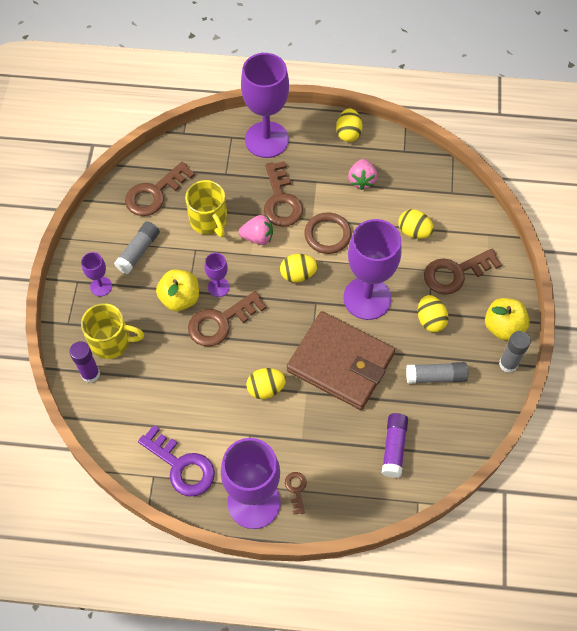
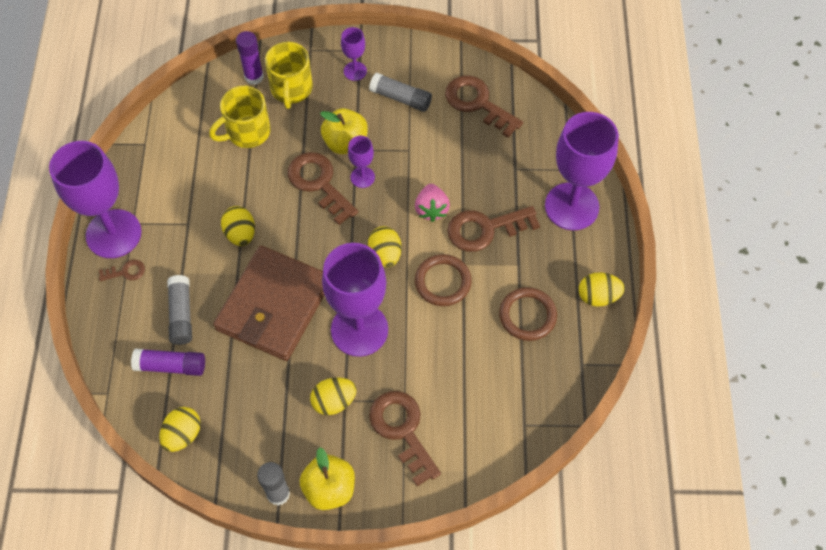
camera: 85 degrees right, 0 degrees up
(181, 466) = (154, 166): purple key -> none
(209, 220) = (448, 159): yellow mug -> yellow mug (247, 132)
(361, 180) = (527, 315): pink strawberry -> brown ring
(414, 231) = (458, 379): yellow egg -> yellow egg (183, 435)
(435, 376) = (259, 409): grey glue stick -> grey glue stick (181, 314)

